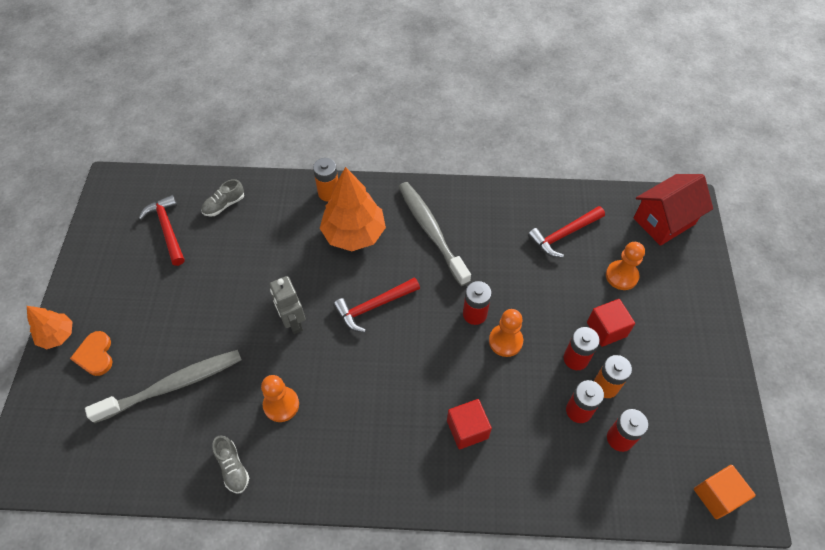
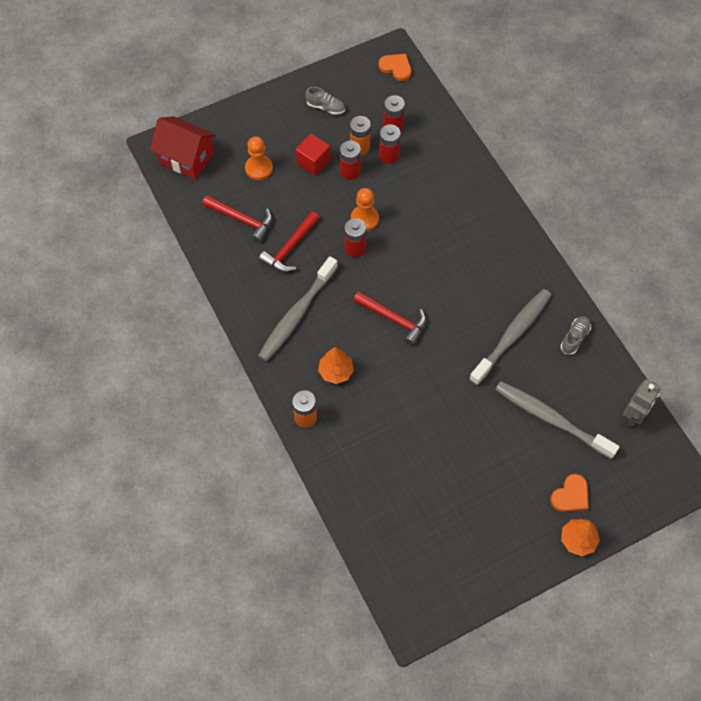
camera: 120 degrees left, 5 degrees up
(167, 229) = (428, 529): red hammer -> red hammer (290, 247)
(224, 205) = (373, 498): grey shoe -> grey shoe (326, 107)
(281, 405) = (512, 335): orange pawn -> grey toothbrush
(293, 322) = (445, 368): grey robot -> grey robot (632, 416)
(354, 233) = (336, 371): orange tree -> orange tree, size x0.56
(467, 429) = (447, 212): red cube -> none
(717, 496) = (396, 68): orange cube -> orange heart

